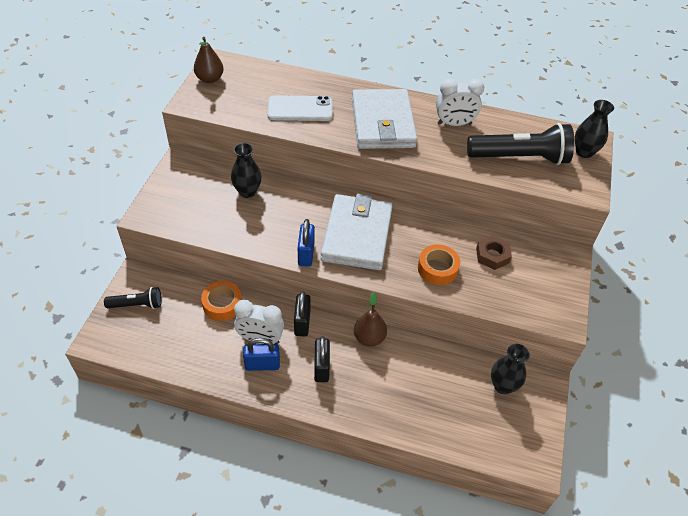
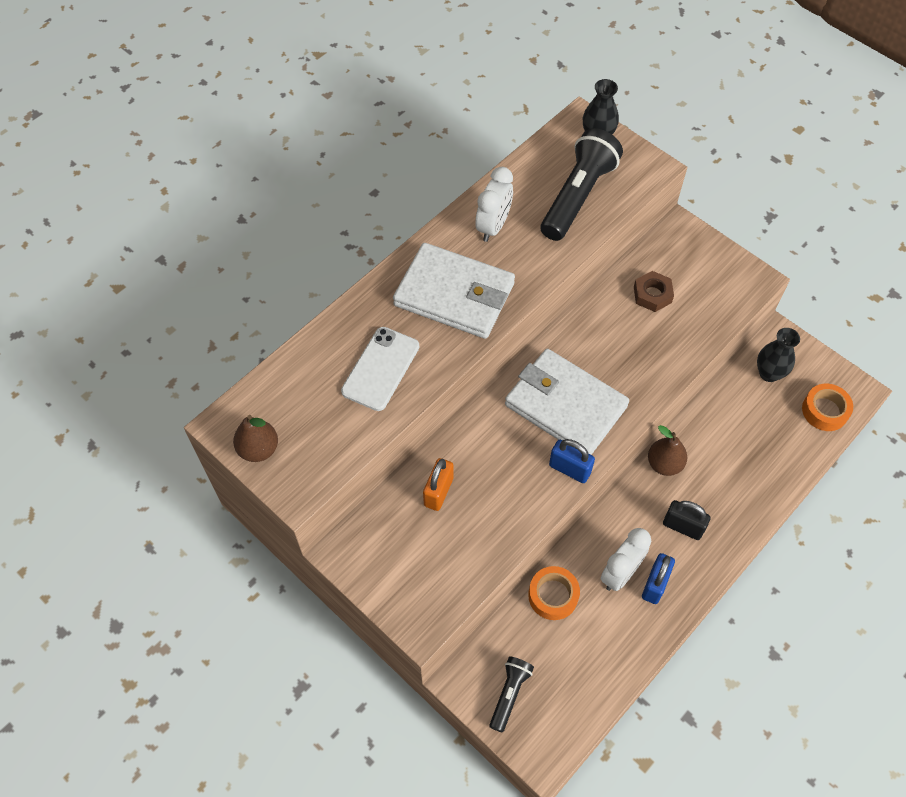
camera: 60 degrees left, 10 degrees up
(247, 192) = (438, 492): black vase -> orange padlock
(302, 323) = (616, 521): black padlock -> none
(437, 269) = (647, 352): orange tape -> orange tape (824, 411)

